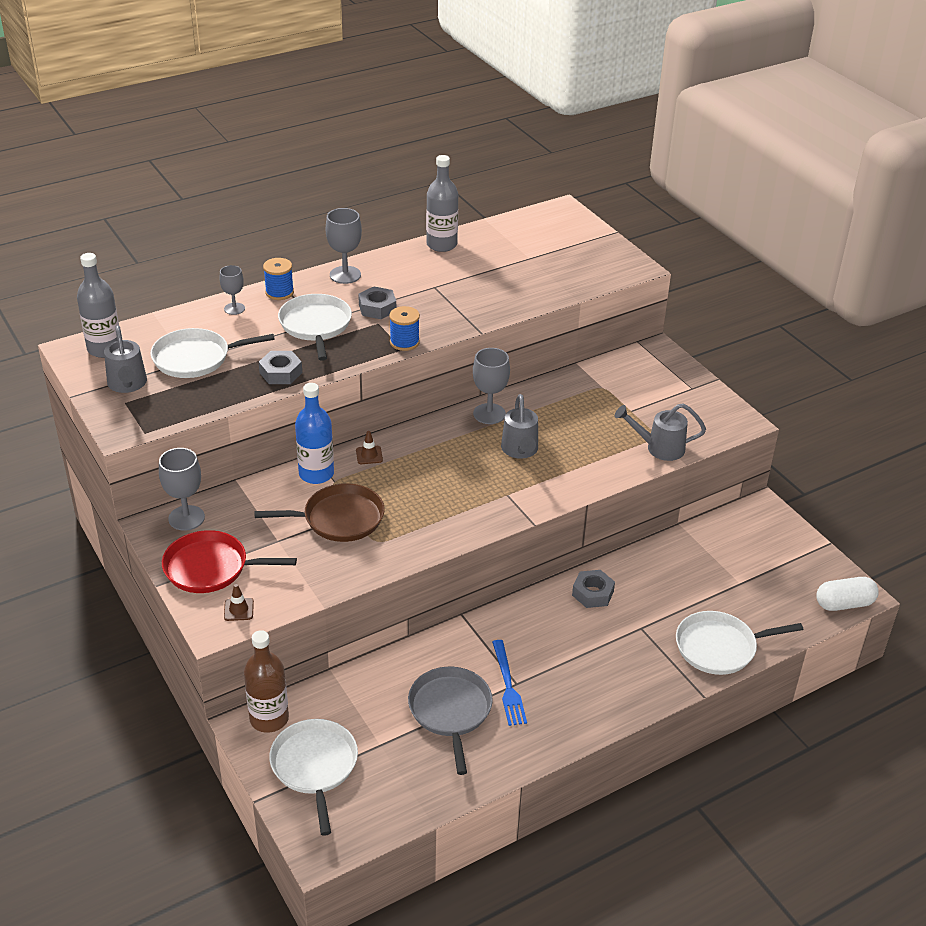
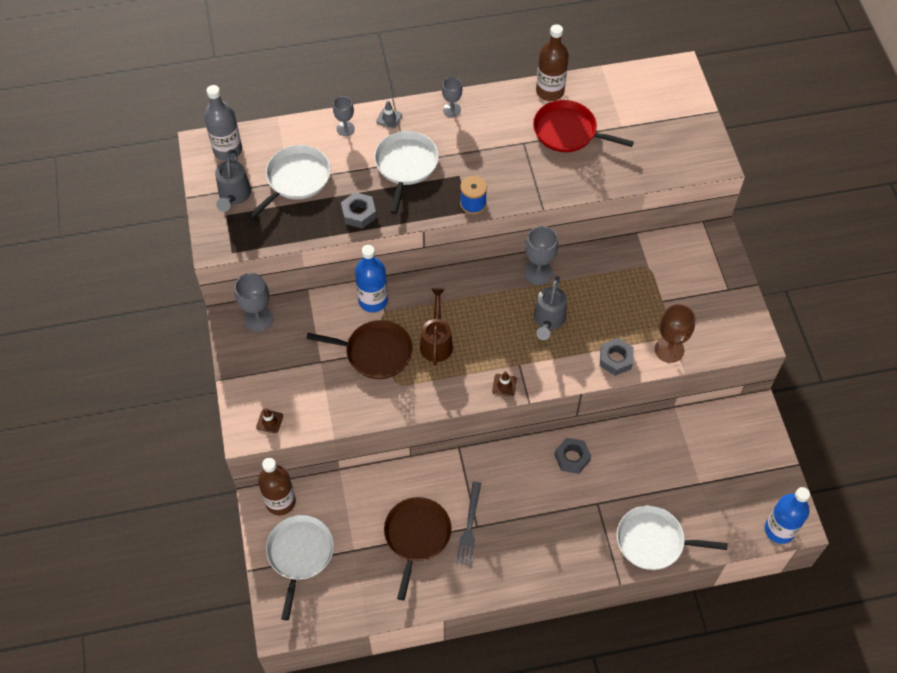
camera: 20 degrees right, 20 degrees up
(195, 358) = (296, 179): white pan -> white pan turned 120 degrees clockwise
(211, 568) = (261, 374): red pan -> red pan (568, 132)
(279, 292) = (389, 118): blue spool -> grey traffic cone
(345, 275) = (452, 110): grey goblet -> grey goblet, size x0.64
(369, 455) = (422, 292): brown traffic cone -> brown traffic cone (504, 385)
(377, 308) = (465, 157): grey nut -> grey nut (615, 359)
(405, 495) = (436, 342): none -> brown watering can
(441, 245) = (550, 91): grey bottle -> brown bottle
(450, 711) = (416, 536): grey pan -> brown pan
(508, 686) = (469, 526): blue fork -> grey fork
(659, 448) = (669, 349): grey watering can -> brown goblet
(844, 604) = (779, 530): white capsule -> blue bottle

